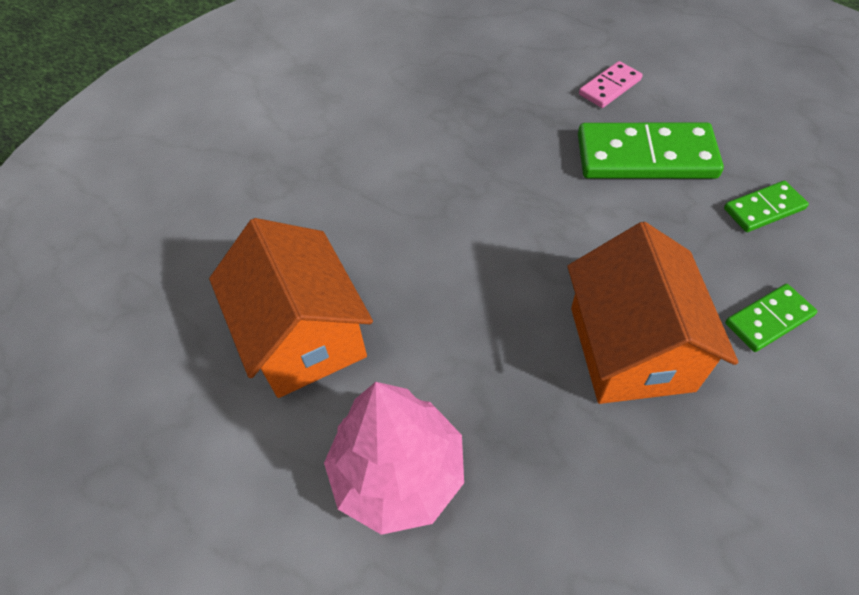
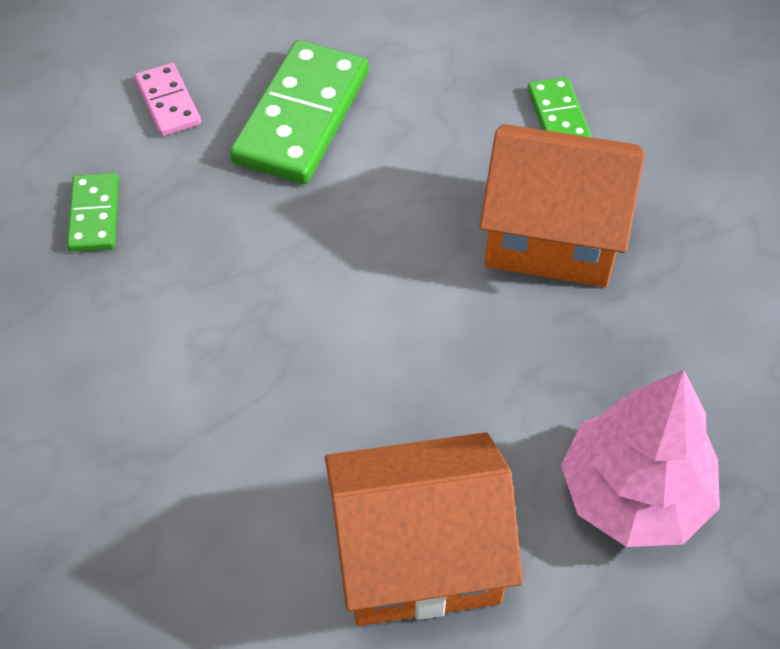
camera: 75 degrees left, 0 degrees up
(763, 209) = (425, 57): green domino -> green domino (94, 215)

